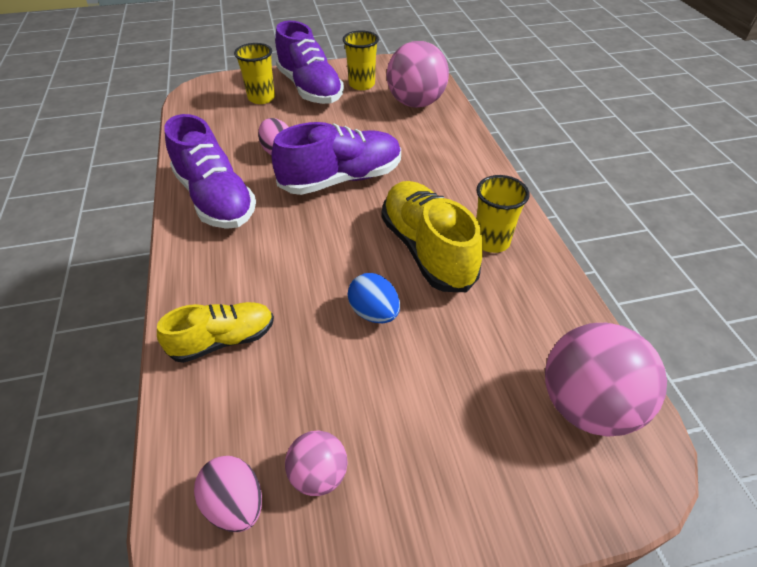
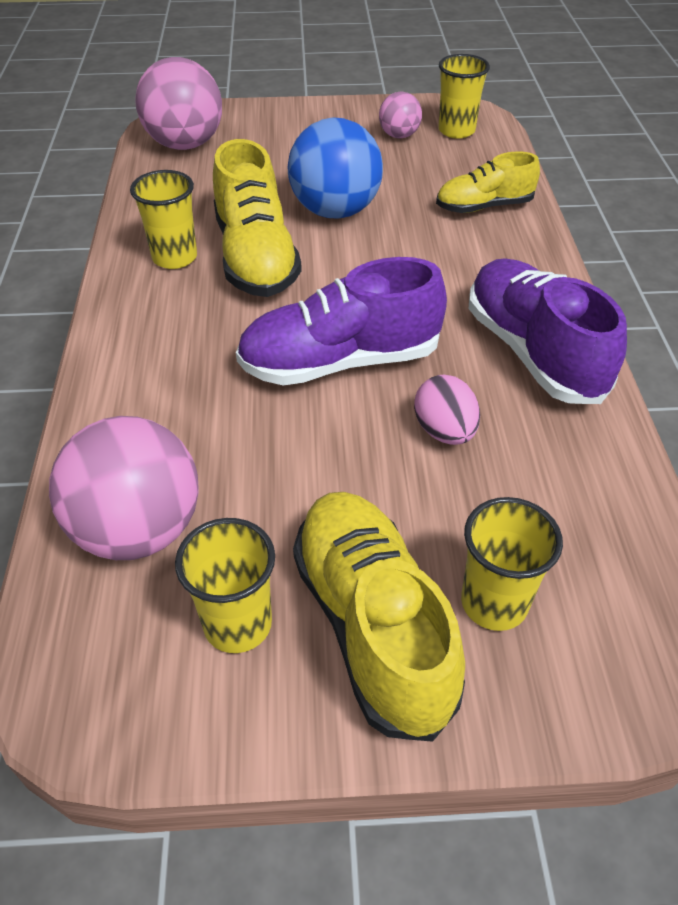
camera: 170 degrees left, 0 degrees up
(235, 503) = (456, 131): pink egg -> yellow cup
(310, 89) = (372, 624): purple shoe -> yellow shoe
(374, 313) = (335, 211): blue egg -> blue ball

